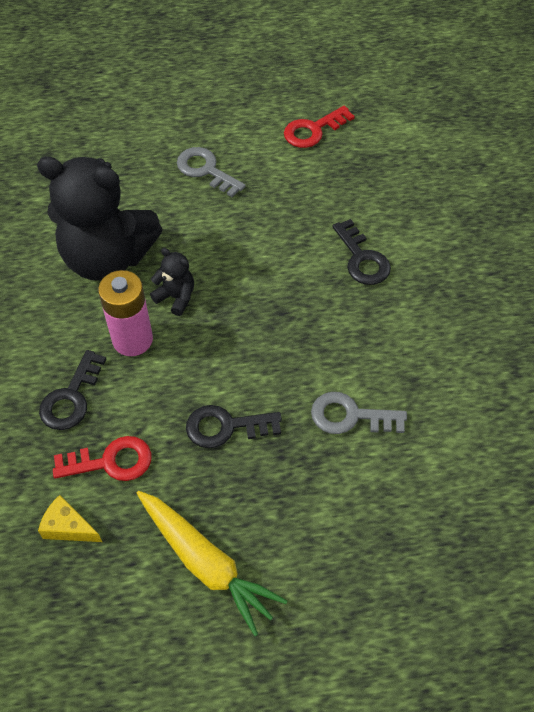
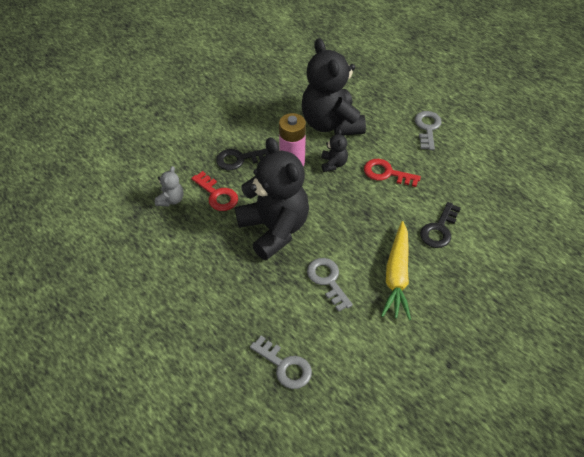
camera: 55 degrees right, 5 degrees down
(68, 527) = (171, 200): yellow cheese -> grey teddy bear
(206, 563) = (191, 265): yellow carrot -> yellow carrot (397, 276)
(226, 427) = (274, 229): black key -> black teddy bear
(313, 130) = (508, 157): red key -> red key (387, 173)
(441, 539) = (284, 366): none -> grey key

